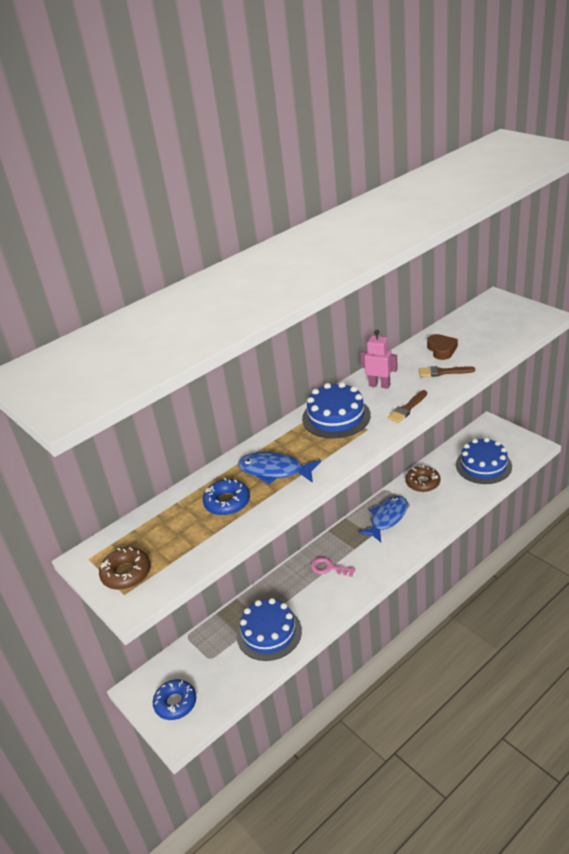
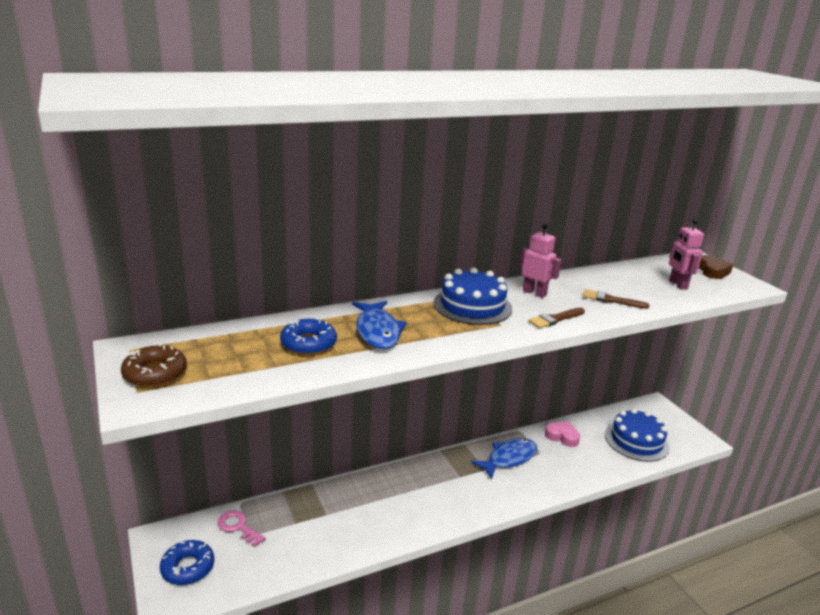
camera: 10 degrees right, 10 degrees down
(269, 633) = (326, 530): blue cake -> none
(274, 471) = (377, 331): blue fish -> blue fish turned 135 degrees counterclockwise
(329, 568) = (423, 486): pink key -> pink key (238, 527)
(423, 483) = (562, 437): brown donut -> pink heart
(441, 350) = (618, 282): brown heart -> brown heart (712, 271)
(490, 336) = (677, 284): none -> pink robot

